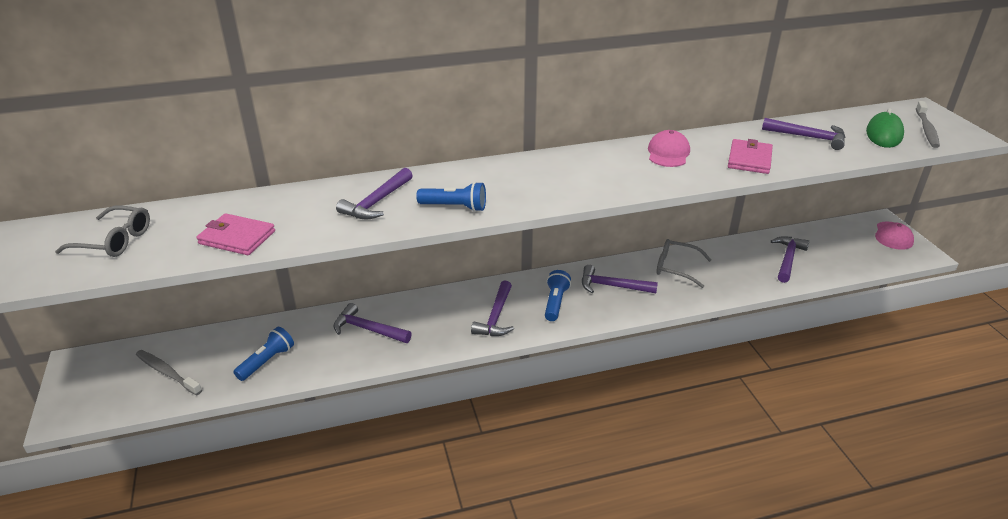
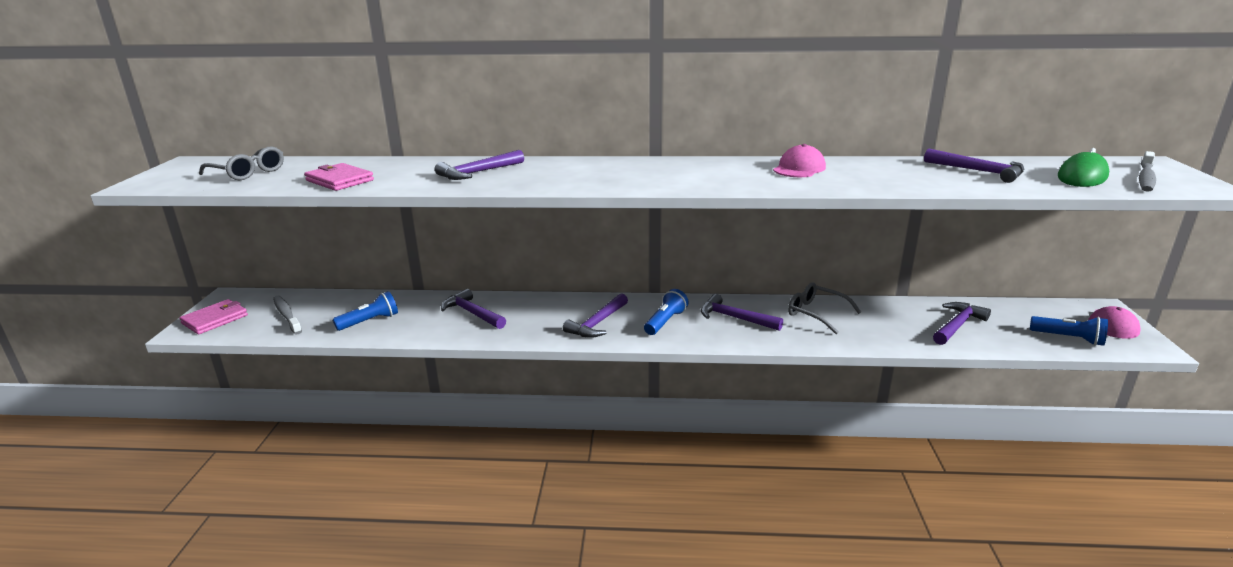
camera: 20 degrees right, 10 degrees down
(455, 207) = (544, 182): blue flashlight -> blue flashlight (1068, 338)
(749, 159) = (890, 180): pink wallet -> pink wallet (215, 319)

